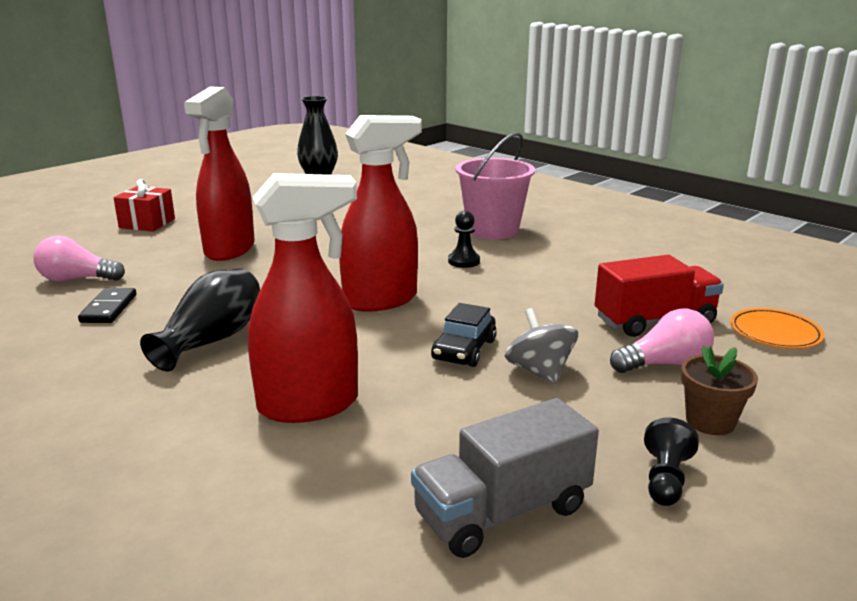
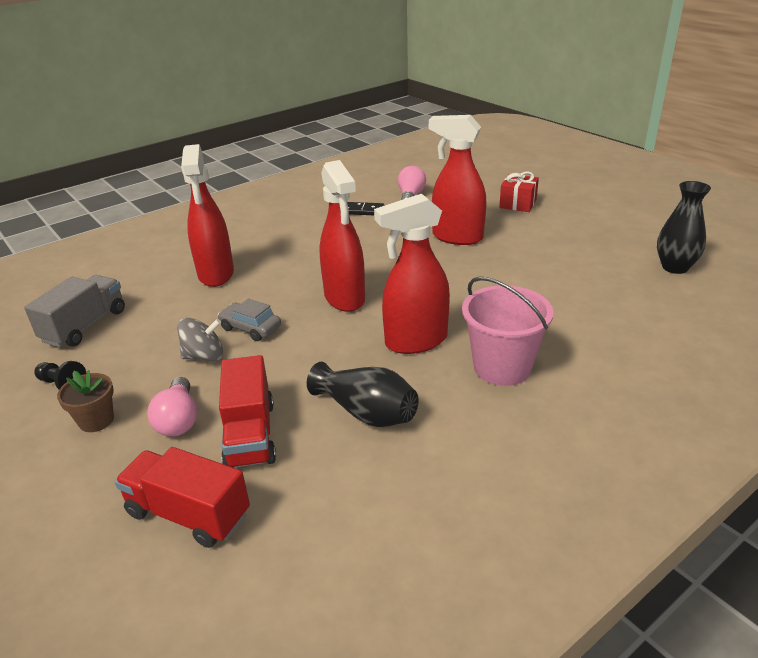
camera: 100 degrees right, 10 degrees up
(211, 340) = (307, 243): black vase -> black vase (366, 412)
(464, 261) = (415, 341): black pawn -> red spray bottle
(464, 350) = (250, 328): black car -> grey car
(502, 512) = (85, 326): grey truck -> grey truck turned 45 degrees clockwise
(775, 333) = (188, 514): orange plate -> red truck

